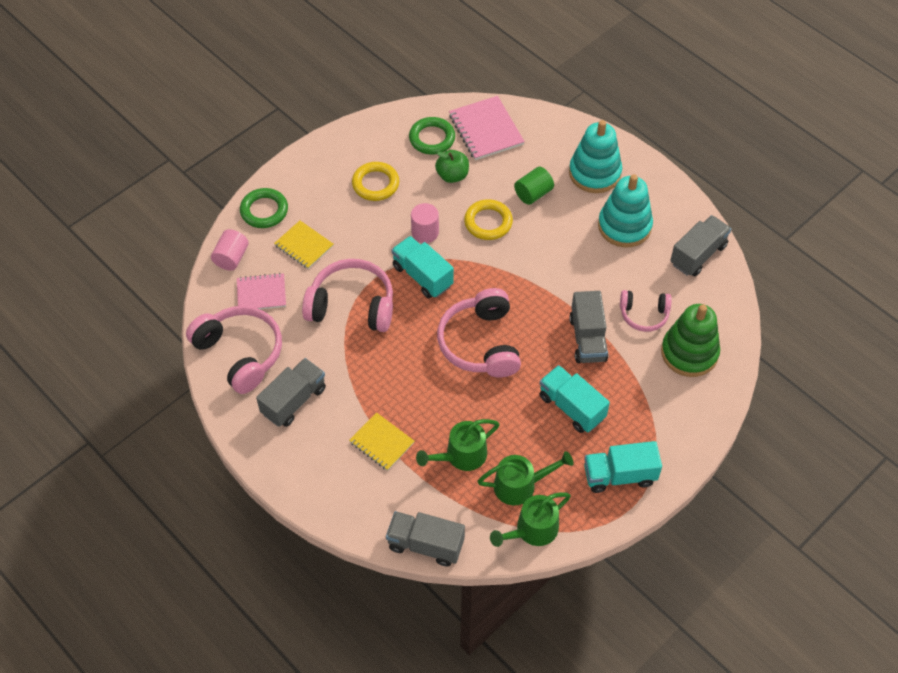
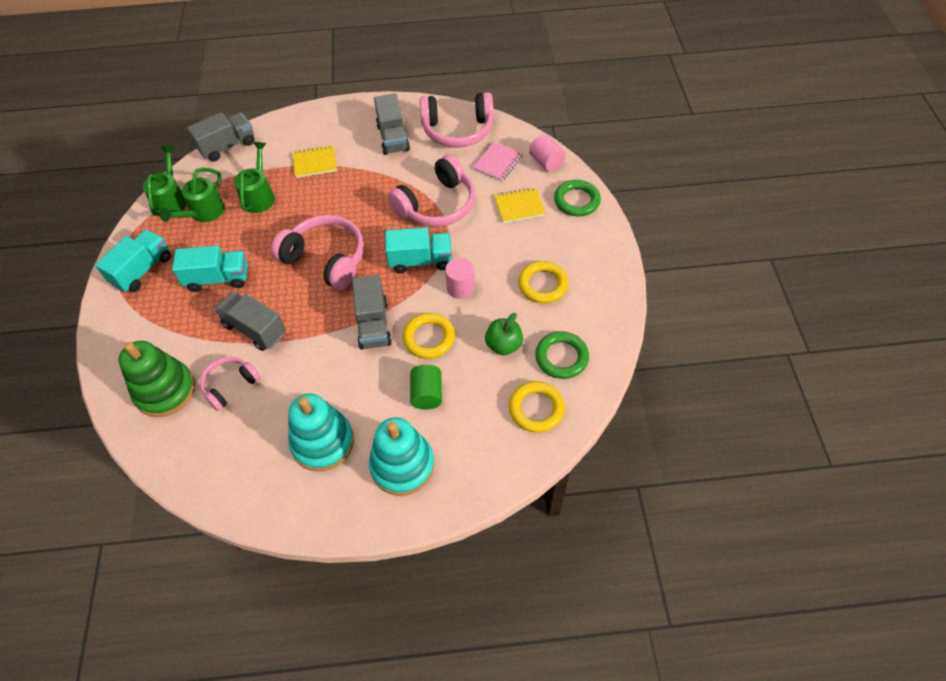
camera: 130 degrees right, 0 degrees up
(486, 130) = (536, 409): pink notebook -> yellow ring
(698, 255) = (233, 480): grey truck -> grey truck (373, 324)

